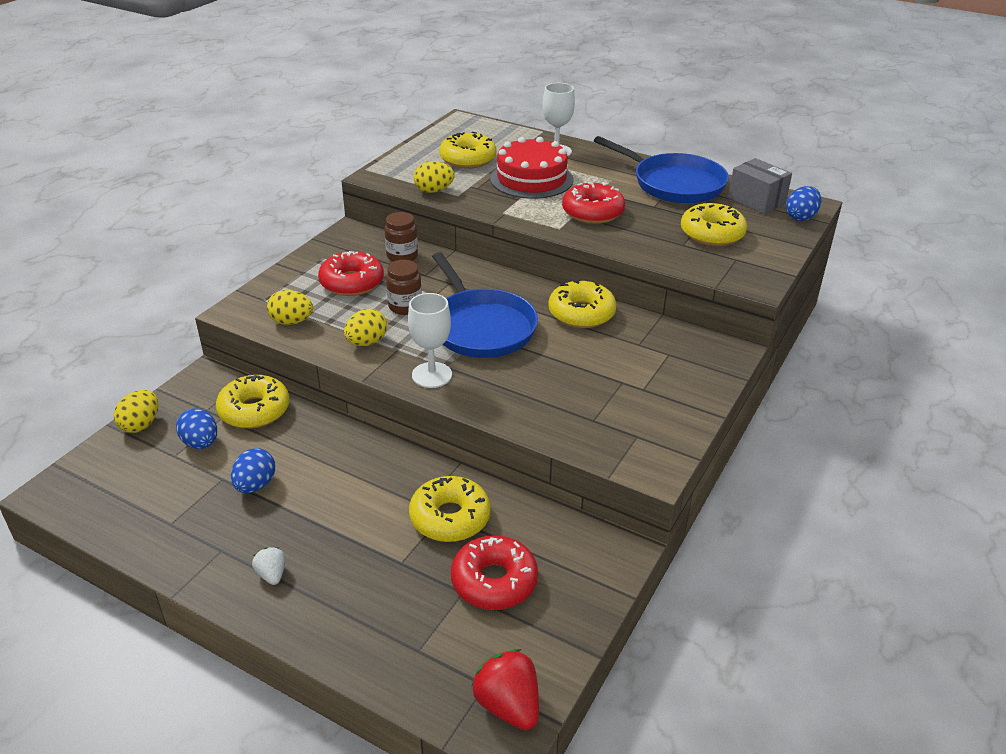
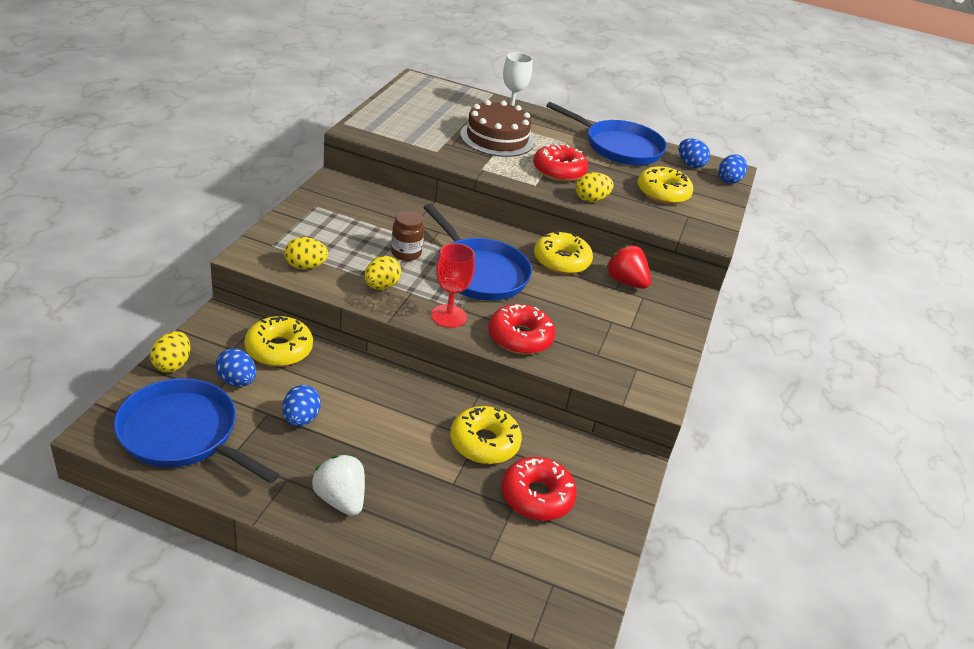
camera: 15 degrees left, 0 degrees up
(129, 498) = (183, 434): none -> blue pan
(272, 574) = (340, 499): white strawberry -> white strawberry, size x1.79
(352, 282) = (350, 230): red donut -> red donut (520, 337)
(402, 256) = (389, 206): brown jar -> none
(432, 375) = (448, 316): white goblet -> red goblet
(434, 191) = (414, 146): yellow egg -> yellow egg (591, 199)
(468, 159) = (434, 117): yellow donut -> none
(508, 705) = (576, 600): red strawberry -> red strawberry (625, 282)
(531, 179) = (497, 138): red cake -> brown cake
(756, 200) = (690, 164): grey box -> blue egg

